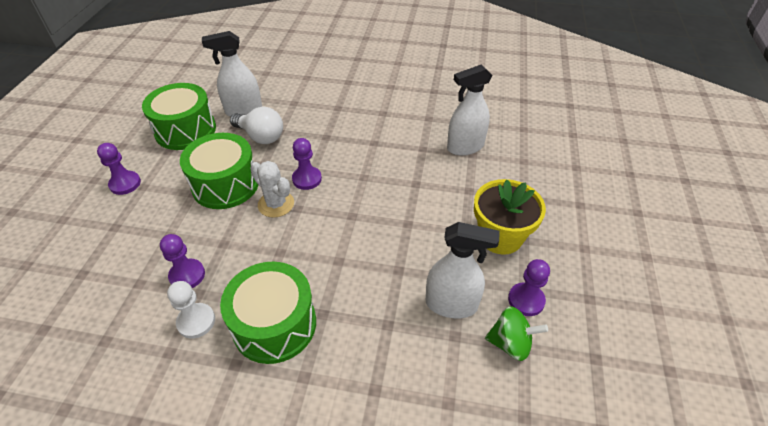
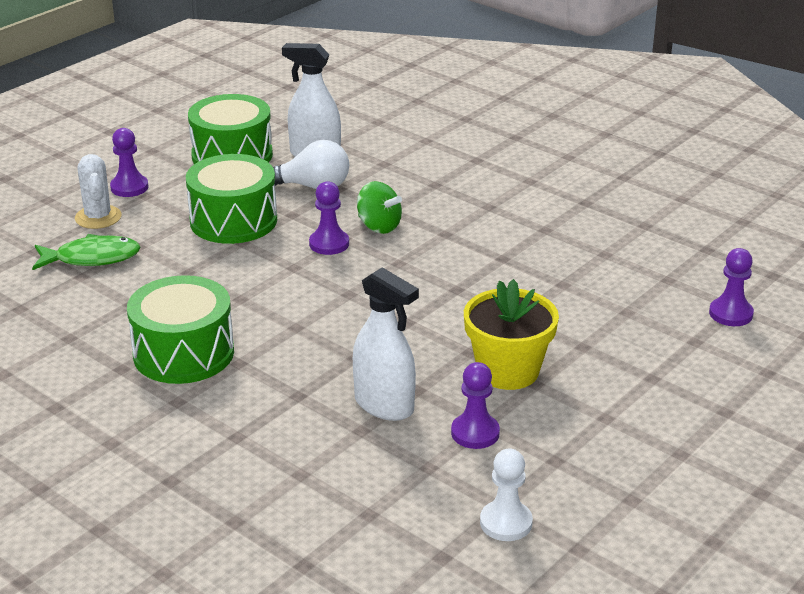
camera: 30 degrees right, 15 degrees down
(137, 262) = (92, 258): none -> green fish
(187, 275) = (131, 285): purple pawn -> purple pawn (730, 314)
(196, 321) = (111, 324): white pawn -> white pawn (506, 523)
(261, 136) = (312, 187): white light bulb -> white light bulb turned 60 degrees counterclockwise
(276, 204) = (273, 256): white cactus -> white cactus (98, 217)
(465, 147) = (561, 273): white spray bottle -> none
(510, 343) = (416, 458): green spinning top -> green spinning top (379, 226)

